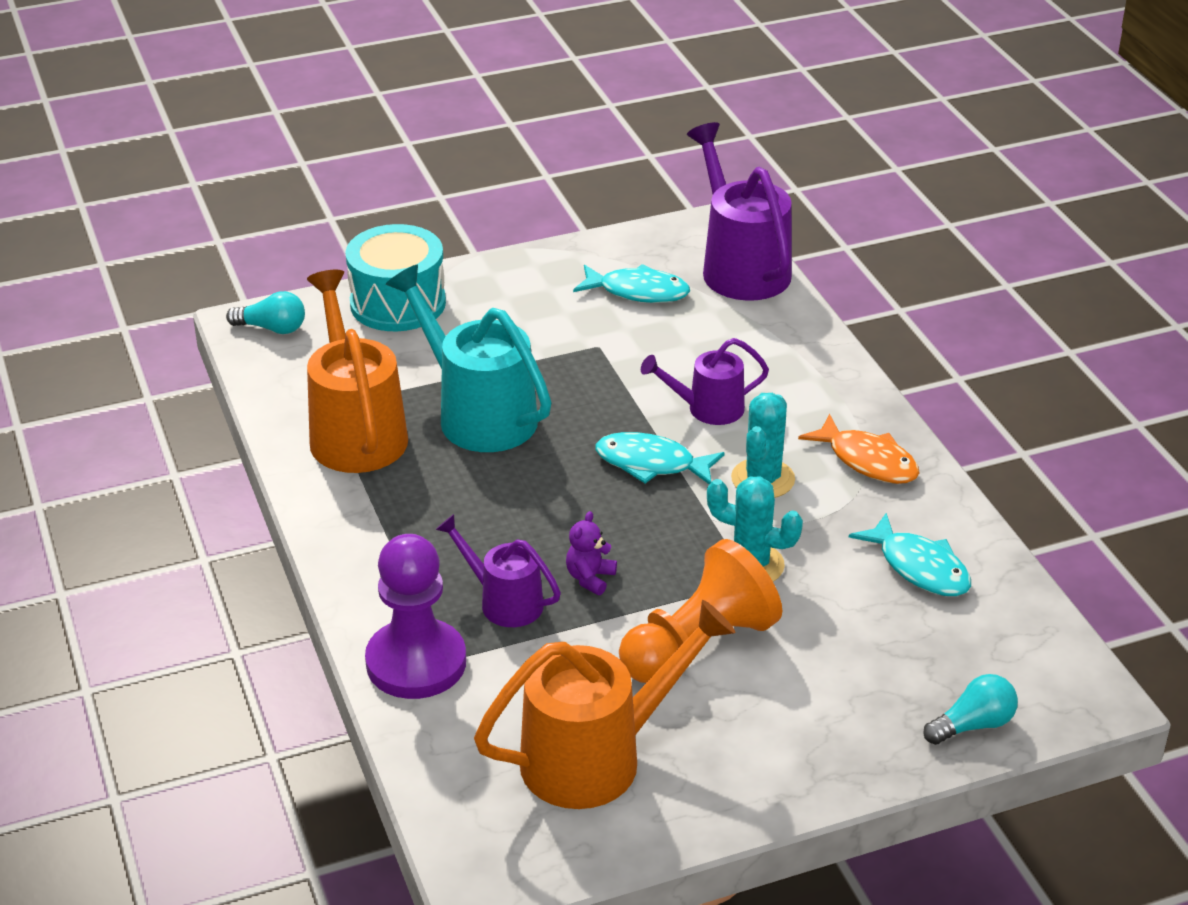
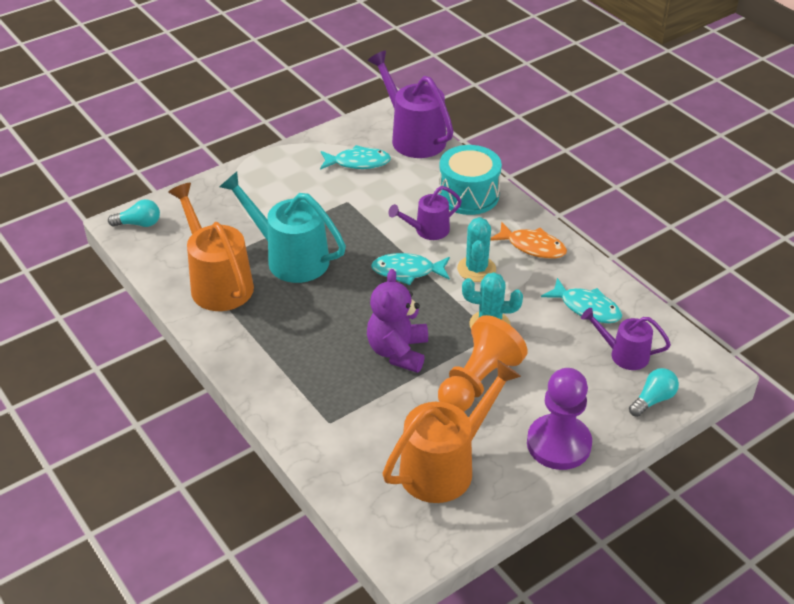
camera: 15 degrees left, 5 degrees up
(398, 303) = (213, 194): turquoise drum -> turquoise drum (468, 195)
(416, 662) = (312, 427): purple pawn -> purple pawn (558, 444)
(503, 601) = (351, 377): purple watering can -> purple watering can (623, 354)
(590, 578) = (398, 352): purple teddy bear -> purple teddy bear, size x2.04

